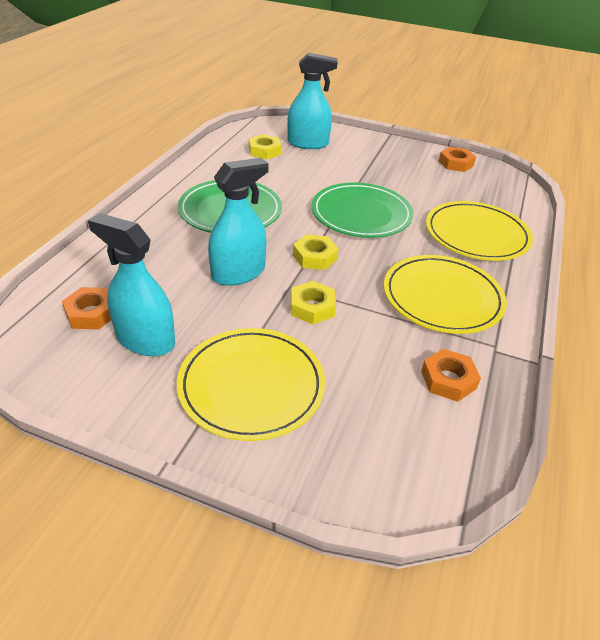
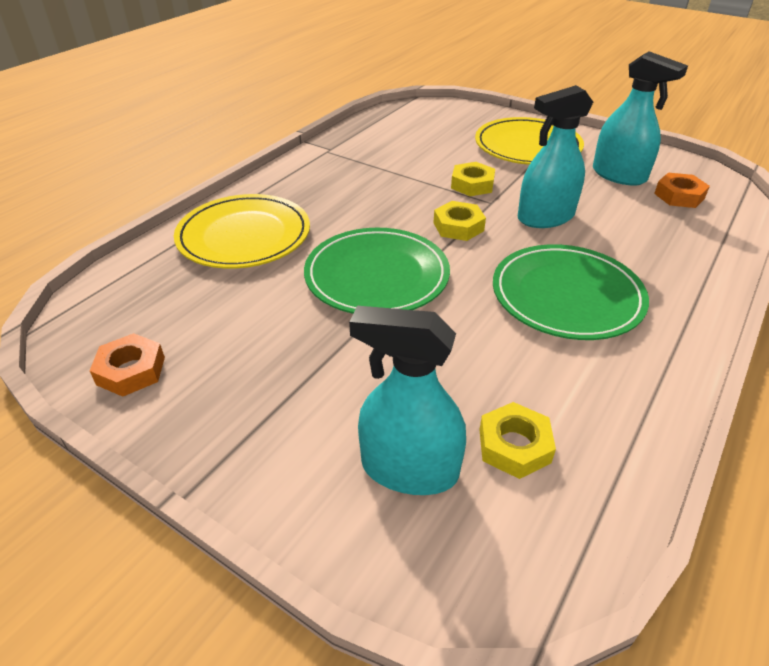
camera: 165 degrees left, 0 degrees up
(442, 297) = (343, 182): yellow plate -> none
(448, 380) = (381, 138): orange nut -> none

